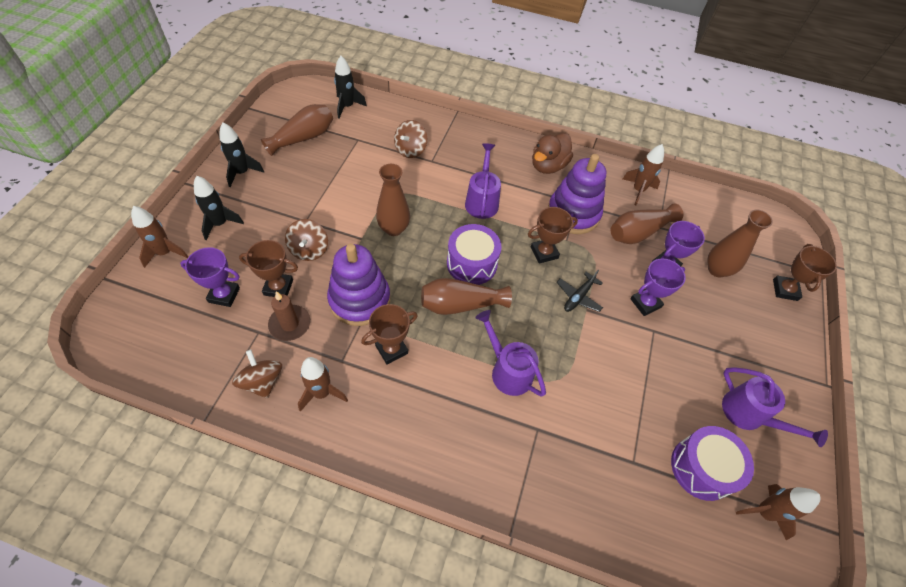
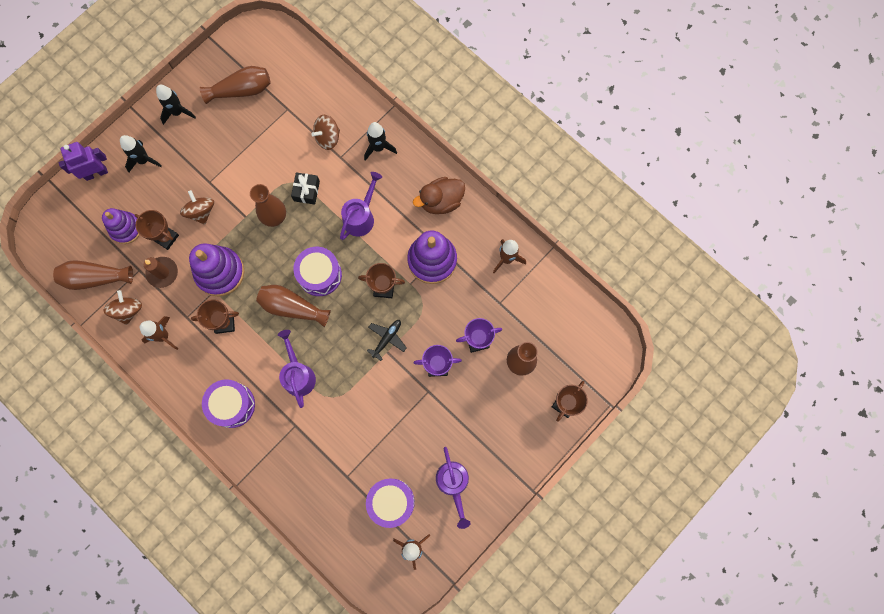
camera: 30 degrees right, 20 degrees up
(165, 253) = (96, 173): brown rocket -> purple robot
(224, 295) = (126, 228): purple trophy -> purple stacking toy
(309, 250) = (201, 212): brown spinning top -> brown spinning top turned 135 degrees clockwise
(347, 106) = (295, 65): black rocket -> black rocket (378, 148)
(414, 197) = (306, 191): none -> black gift
(449, 438) = (232, 405): none -> purple drum
(578, 297) = (387, 338): black plane -> black plane turned 150 degrees clockwise
(639, 232) = (477, 301): brown vase -> brown vase (95, 278)

